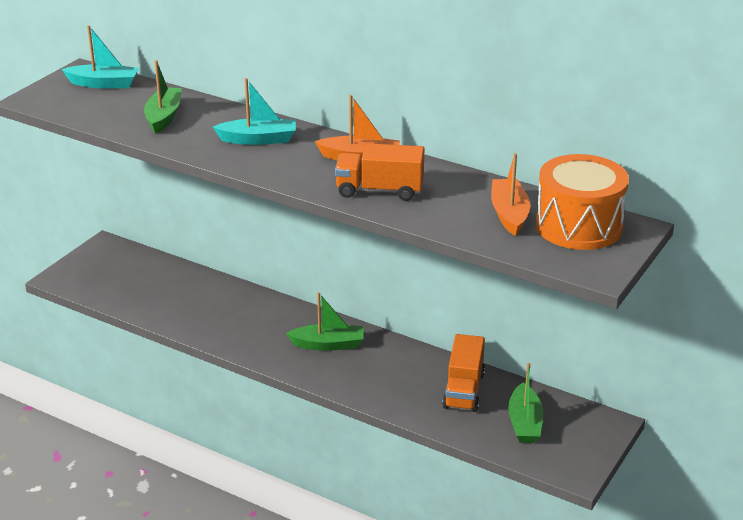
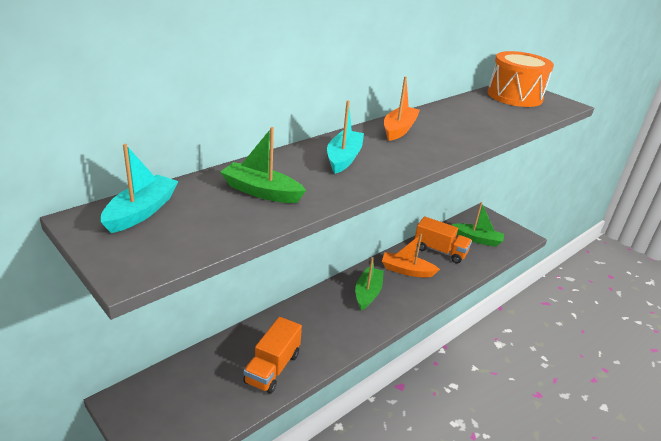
camera: 75 degrees left, 0 degrees up
(379, 190) = (454, 134): orange truck -> orange truck (272, 368)
(509, 214) = (497, 108): orange boat -> orange boat (407, 270)

